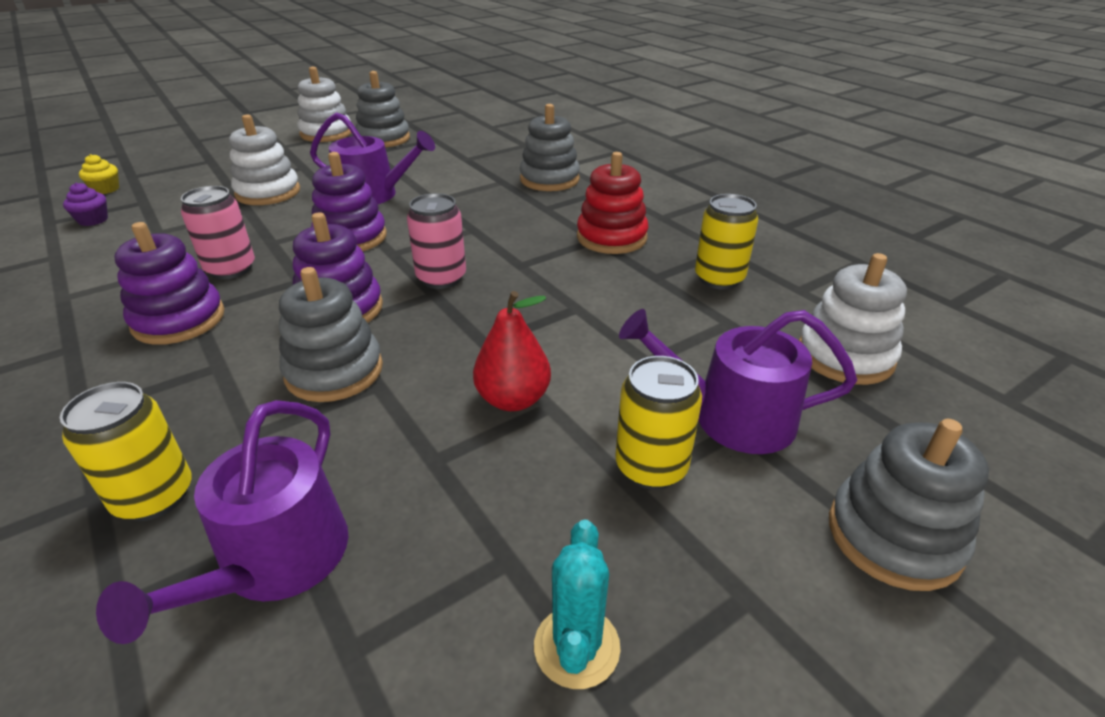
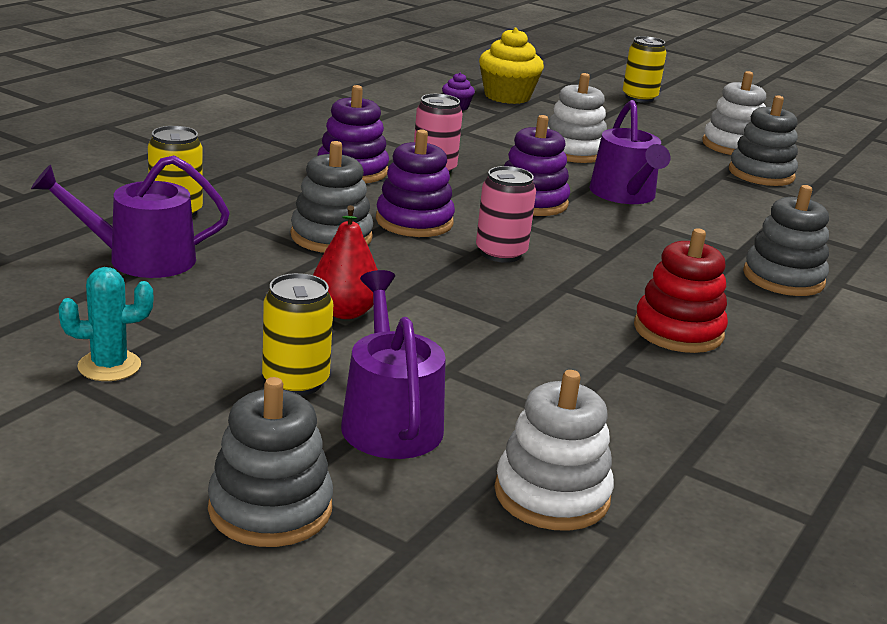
camera: 65 degrees right, 10 degrees down
(106, 189) = (507, 96): yellow cupcake -> yellow cupcake, size x2.04
(719, 279) = (651, 406): yellow can -> yellow can (639, 98)

